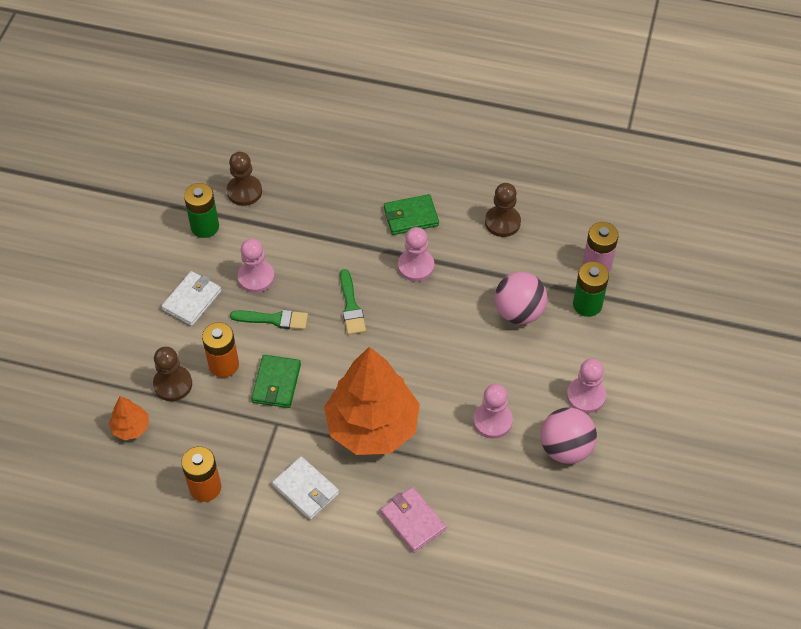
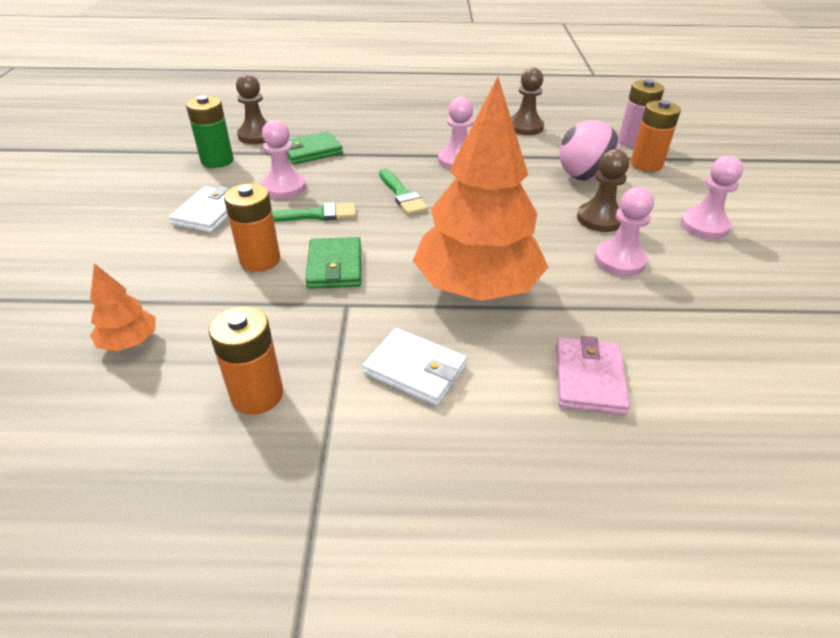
camera: 15 degrees left, 15 degrees down
(173, 384) = (191, 287): brown pawn -> brown pawn (599, 219)
(411, 217) = (435, 133): green wallet -> green wallet (311, 151)
(413, 521) = (589, 379): pink wallet -> pink wallet turned 60 degrees clockwise
(565, 448) = (722, 271): pink ball -> none
(587, 304) = (646, 164): green battery -> orange battery

